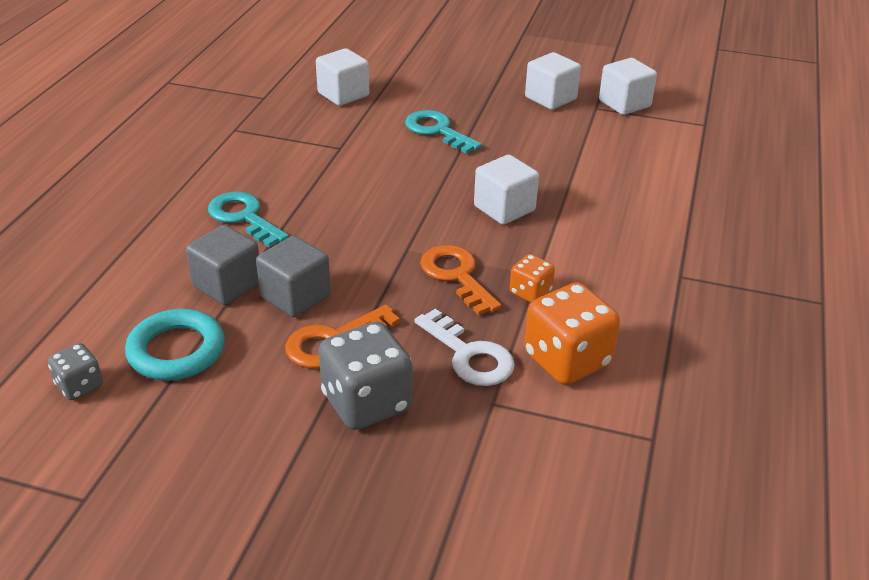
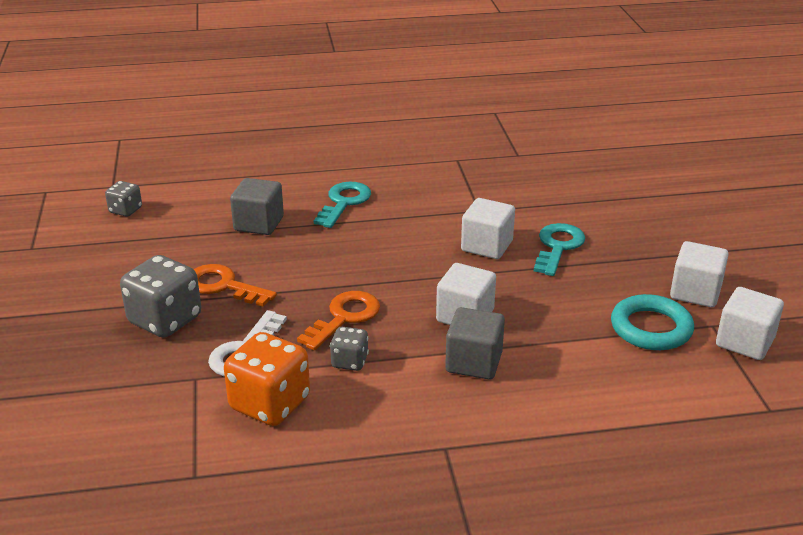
camera: 65 degrees right, 5 degrees down
(176, 351) = (177, 230): turquoise ring -> turquoise ring (651, 328)
(295, 296) = (265, 254): grey cube -> grey cube (474, 362)
(343, 94) = (564, 185): white cube -> white cube (487, 246)
(530, 292) = (349, 361): orange dice -> grey dice

